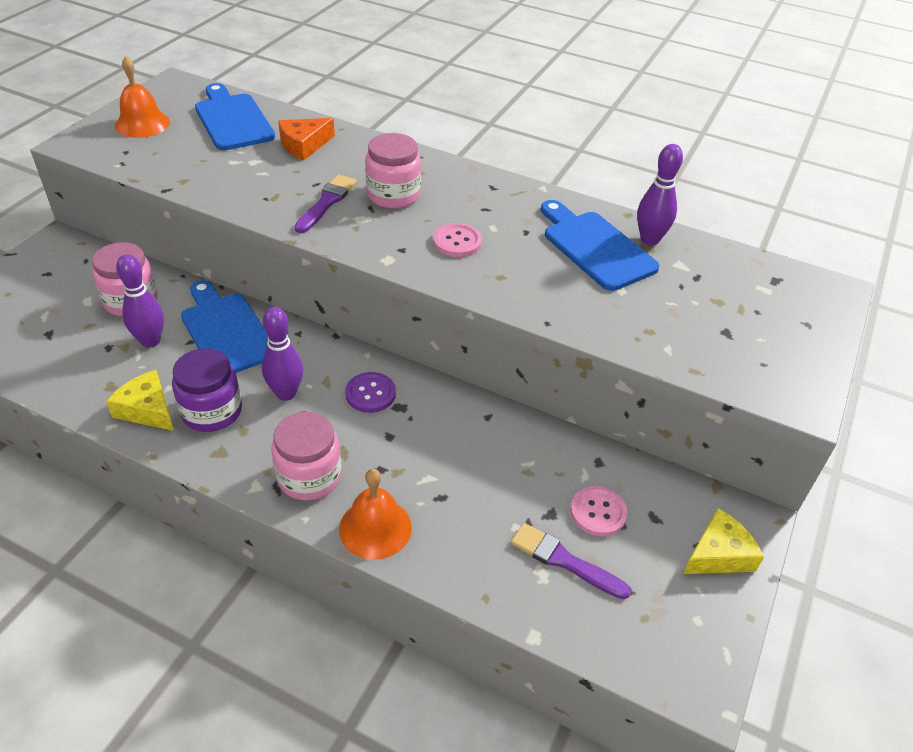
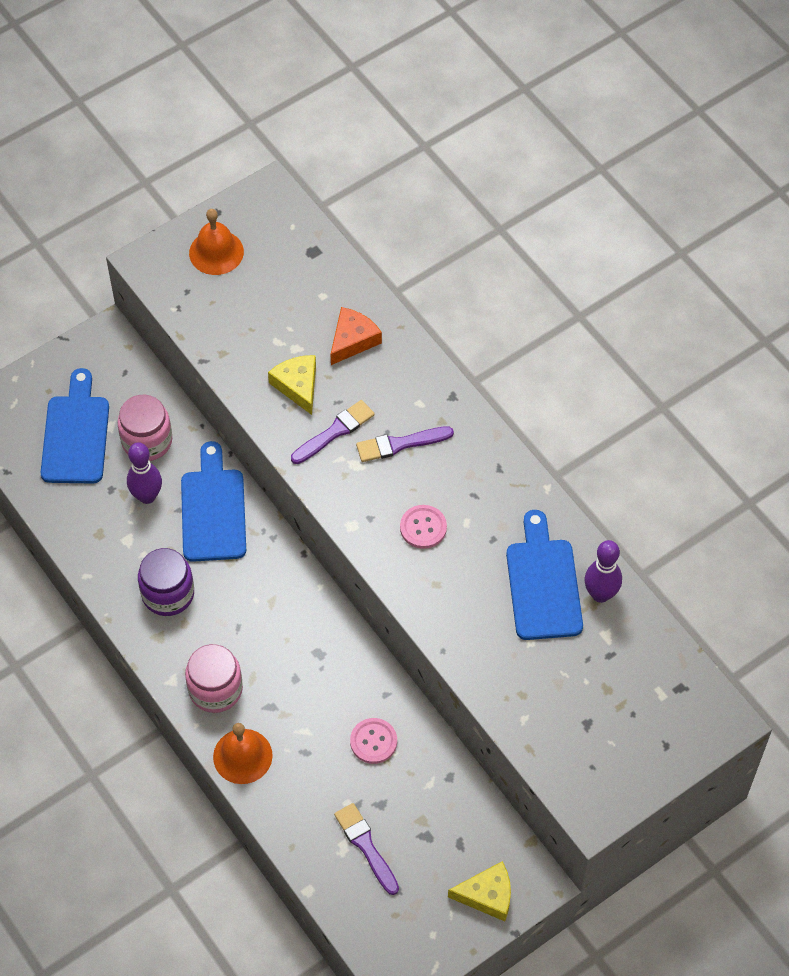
camera: 30 degrees right, 15 degrees up
(147, 409) = (119, 570): yellow cheese -> yellow cheese (298, 386)
(233, 120) = (303, 275): blue cutting board -> blue cutting board (76, 434)
(286, 393) = (233, 600): purple bowling pin -> none
(304, 145) = (353, 340): orange cheese -> orange cheese turned 135 degrees clockwise
(370, 394) = (301, 630): purple button -> none
(393, 195) = (400, 444): pink jar -> purple brush
(598, 512) = (418, 820): pink button -> pink button (373, 741)

